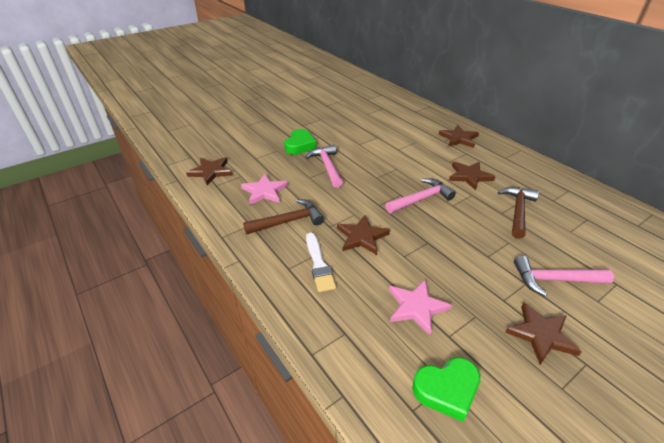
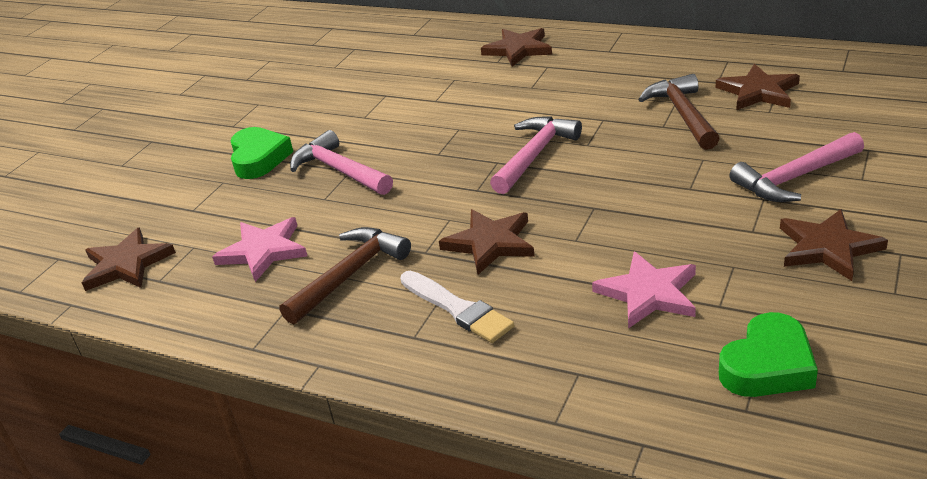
camera: 25 degrees left, 5 degrees down
(469, 176) = (579, 96): brown star -> brown star (758, 92)

